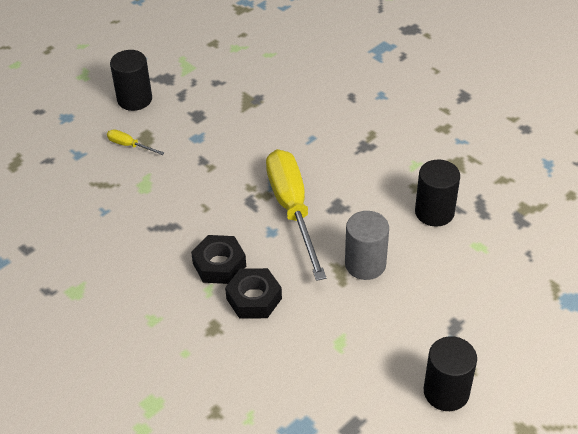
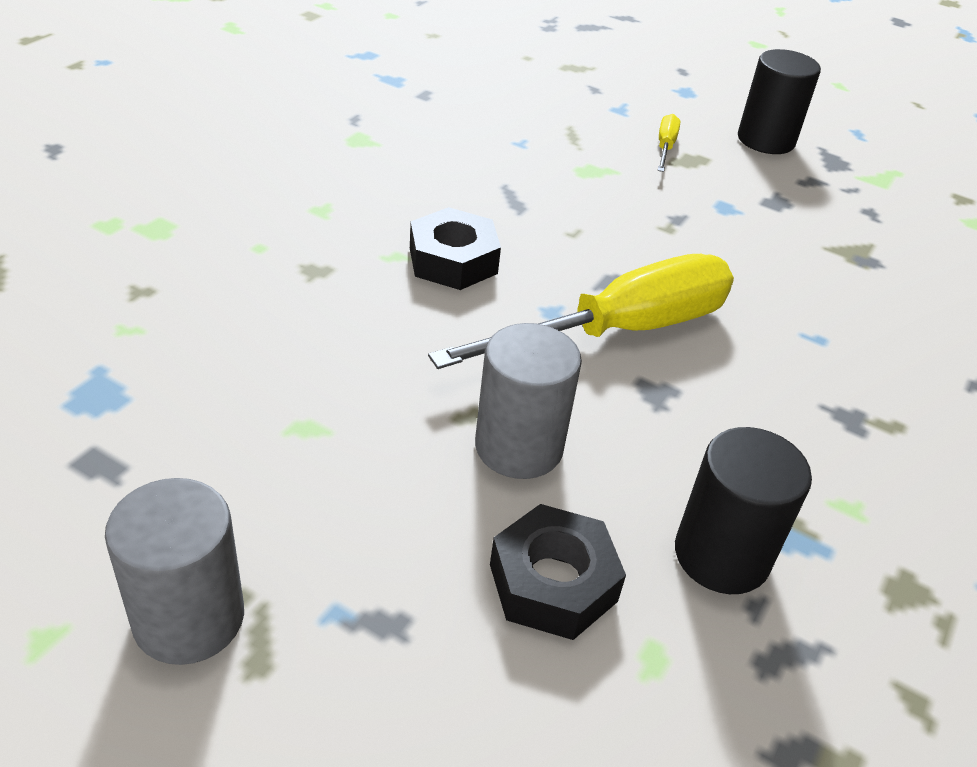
camera: 70 degrees right, 5 degrees down
(254, 298) = (389, 306): black nut -> black nut (553, 583)
(446, 392) = (189, 618): black cylinder -> grey cylinder

